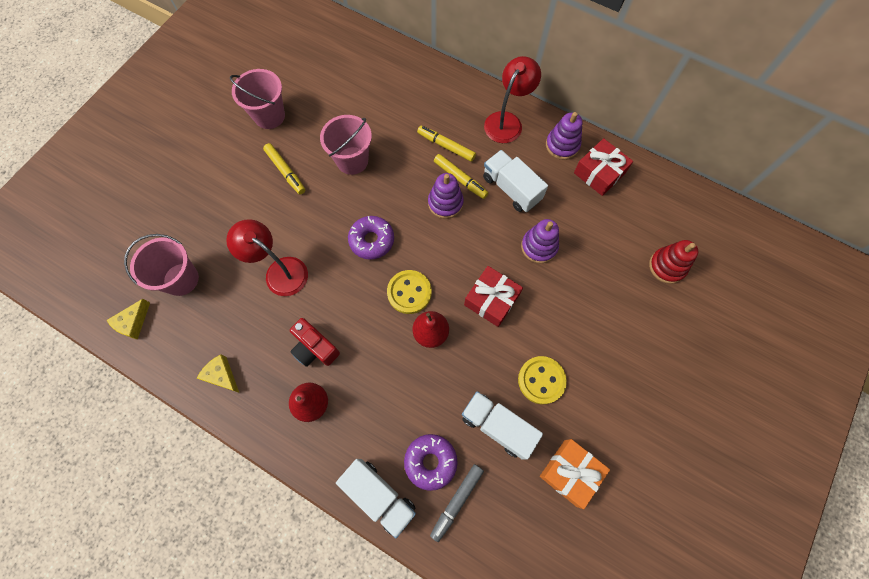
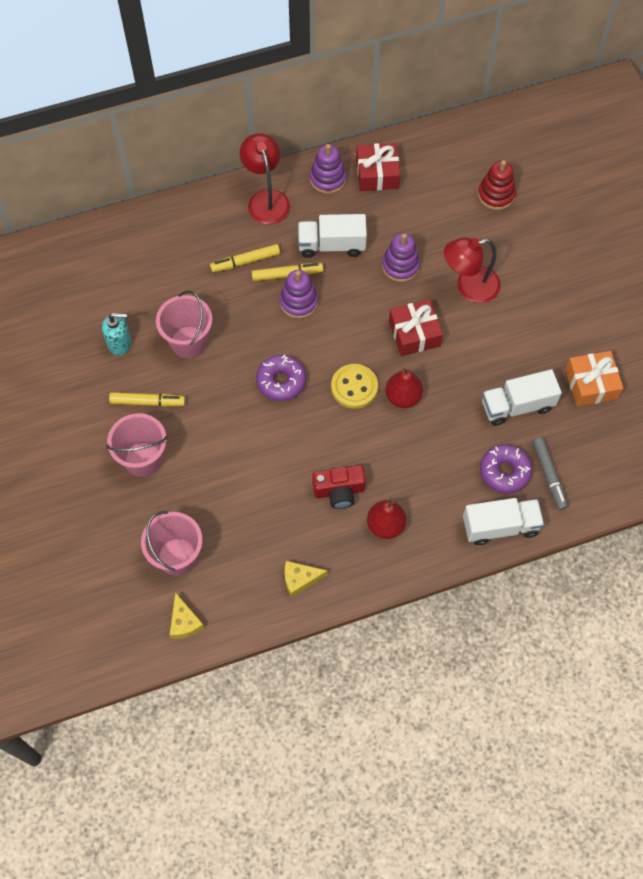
camera: 50 degrees left, 5 degrees down
(269, 116) = (74, 376): pink bucket -> pink bucket (143, 459)
(279, 271) = (243, 472): red lamp -> red lamp (469, 287)
(316, 122) = (120, 343): none -> turquoise soap dispenser
(541, 380) = (508, 349): yellow button -> none

